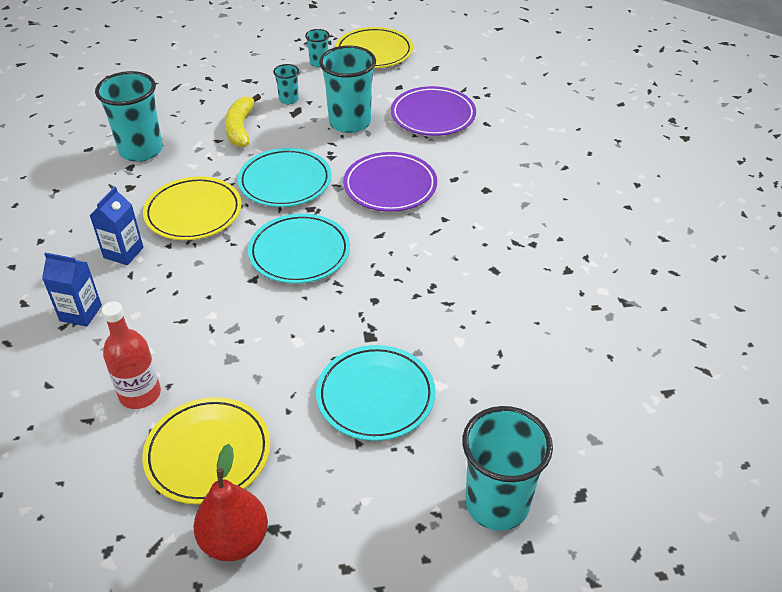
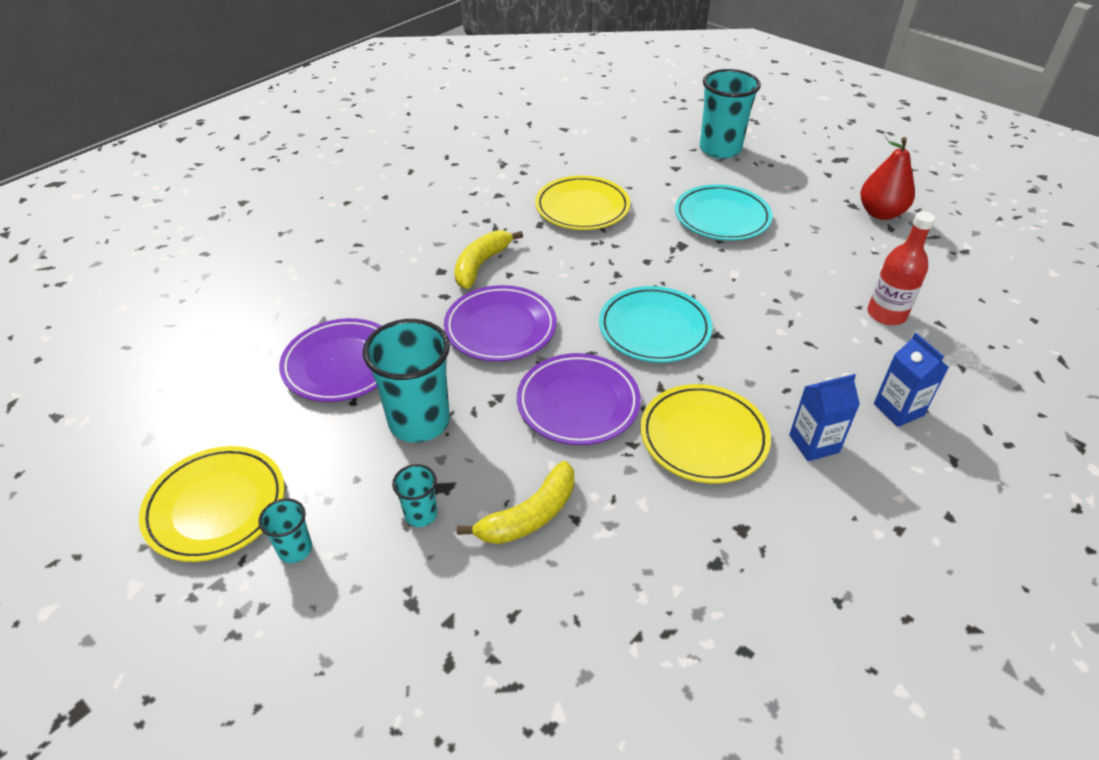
camera: 130 degrees left, 0 degrees up
(141, 150) = (679, 582): turquoise cup -> none
(208, 453) = (863, 255): yellow plate -> yellow plate (582, 208)
(285, 182) = (578, 403): turquoise plate -> purple plate
(471, 211) = (481, 265): none -> yellow banana

